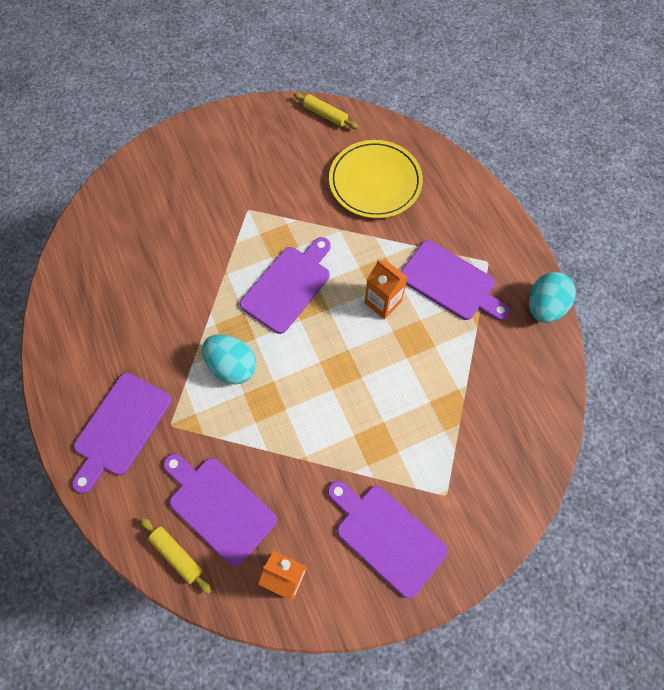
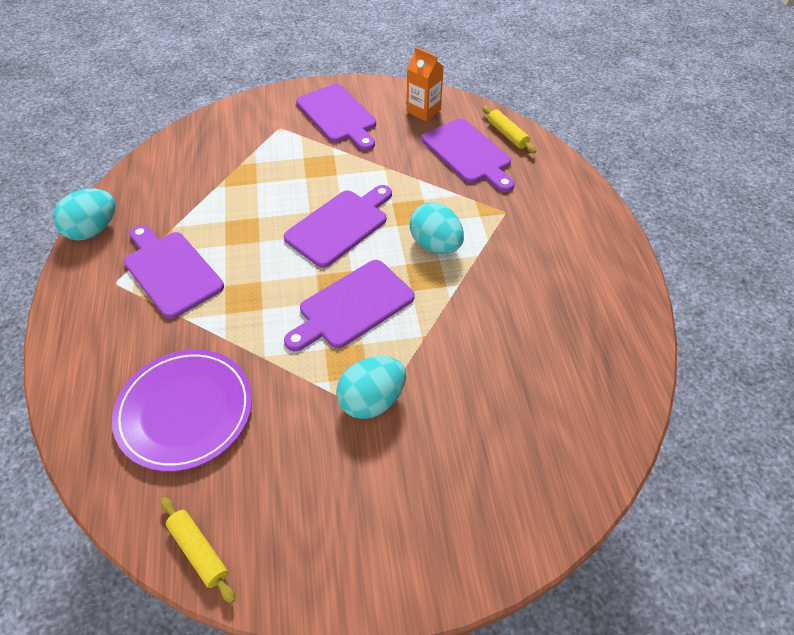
camera: 165 degrees left, 15 degrees down
(120, 428) = (554, 219): purple cutting board -> purple cutting board (339, 225)
(252, 217) = (372, 400): none -> turquoise egg
(375, 182) = (185, 411): yellow plate -> purple plate
(383, 302) = (255, 268): orange carton -> none

